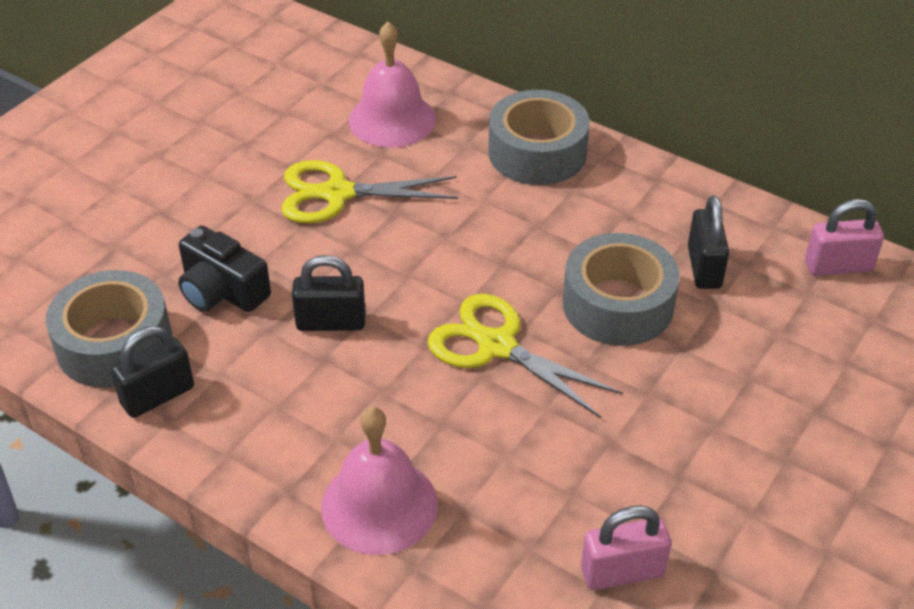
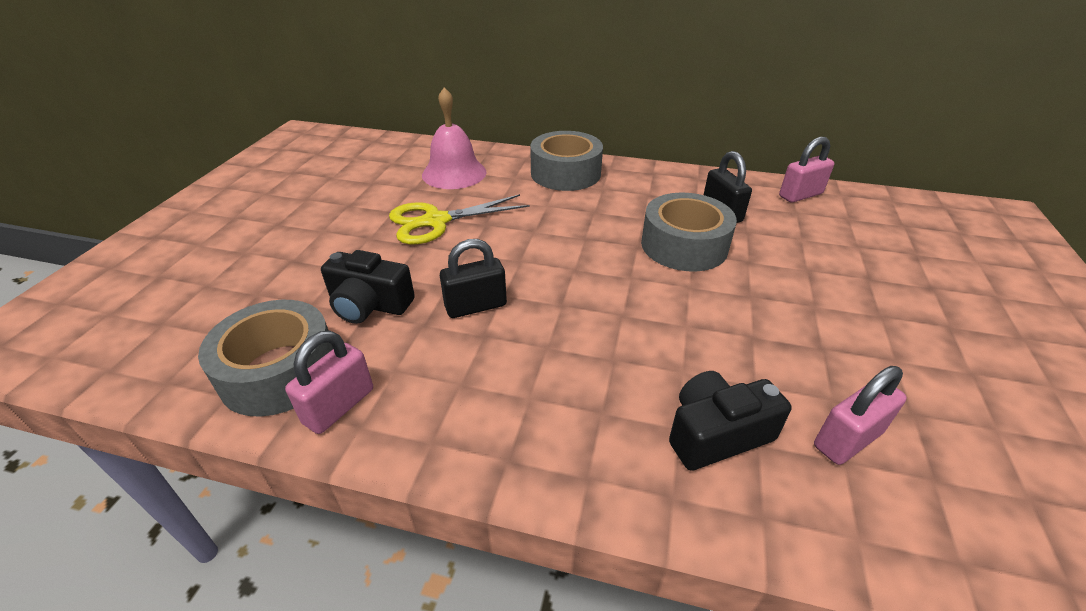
camera: 20 degrees left, 5 degrees down
(157, 396) = (339, 406): black padlock -> pink padlock
(379, 505) = (602, 446): pink bell -> none
(495, 527) = (716, 434): none -> black camera
(496, 345) = (617, 291): yellow scissors -> none

